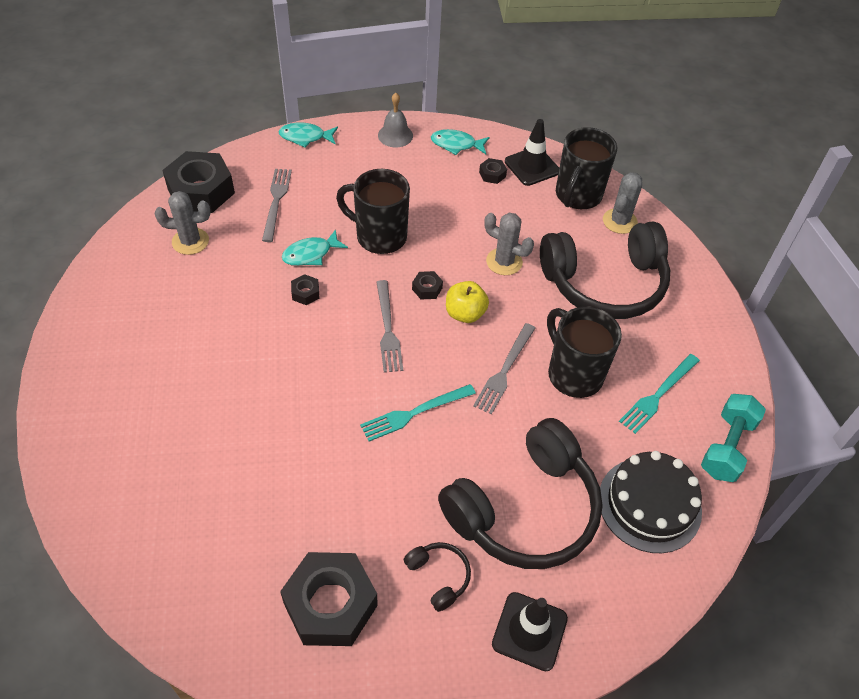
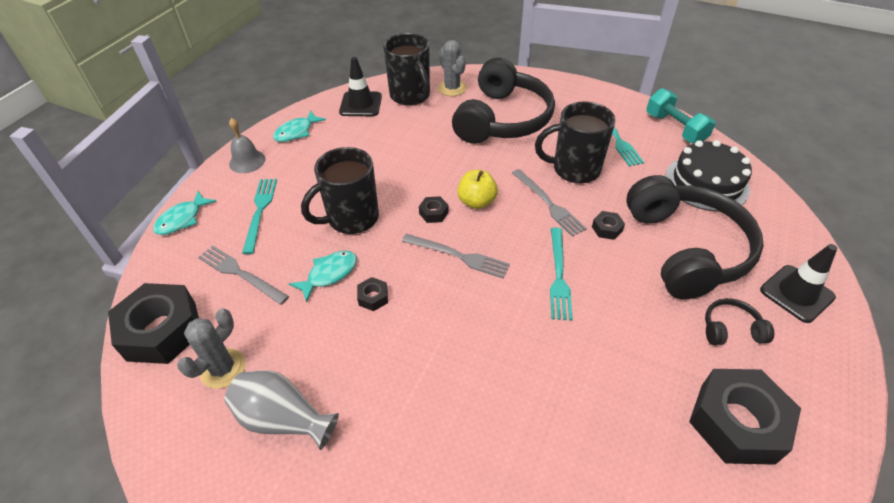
camera: 55 degrees left, 5 degrees down
(170, 296) = (283, 418): none -> grey vase
(310, 254) = (329, 274): turquoise fish -> turquoise fish turned 135 degrees counterclockwise
(345, 176) = (260, 211): none -> turquoise fork
(492, 174) = (348, 127): black nut -> black nut (607, 229)
(504, 262) = (442, 158): grey cactus -> none

